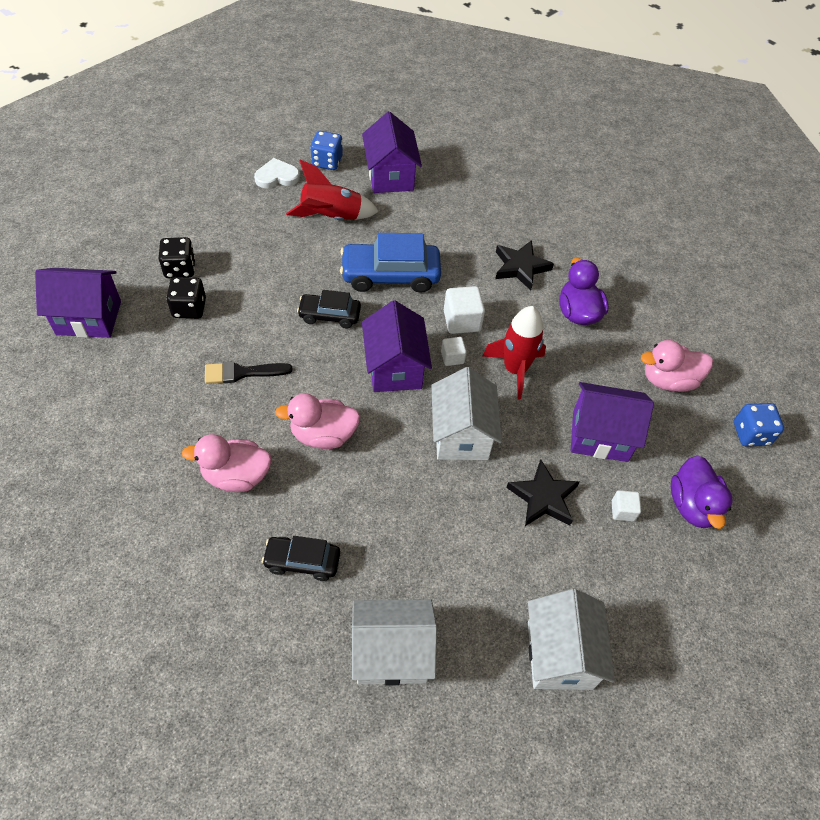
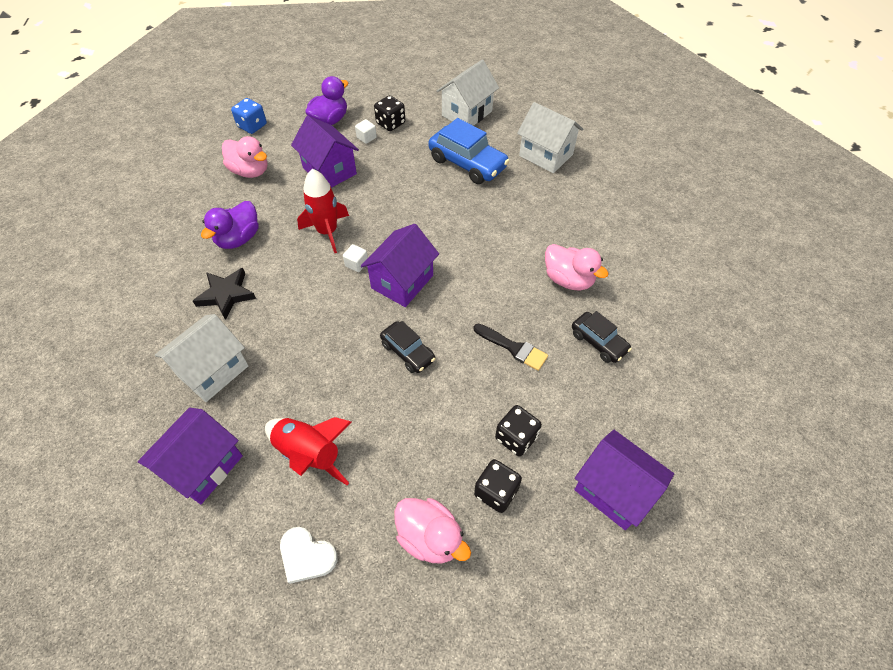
camera: 135 degrees left, 0 degrees up
(302, 561) = (561, 213): black car -> black car (598, 342)
(323, 435) = (491, 270): pink duck -> pink duck (430, 537)
(327, 162) = (237, 538): blue dice -> none
(390, 275) = (326, 355): blue car -> blue car (467, 163)
(461, 435) = (406, 218): white house -> white house (213, 371)
(462, 321) = (319, 284): white cube -> none
(543, 497) = (399, 165): black star -> none
(625, 556) = (390, 123): none -> black dice

